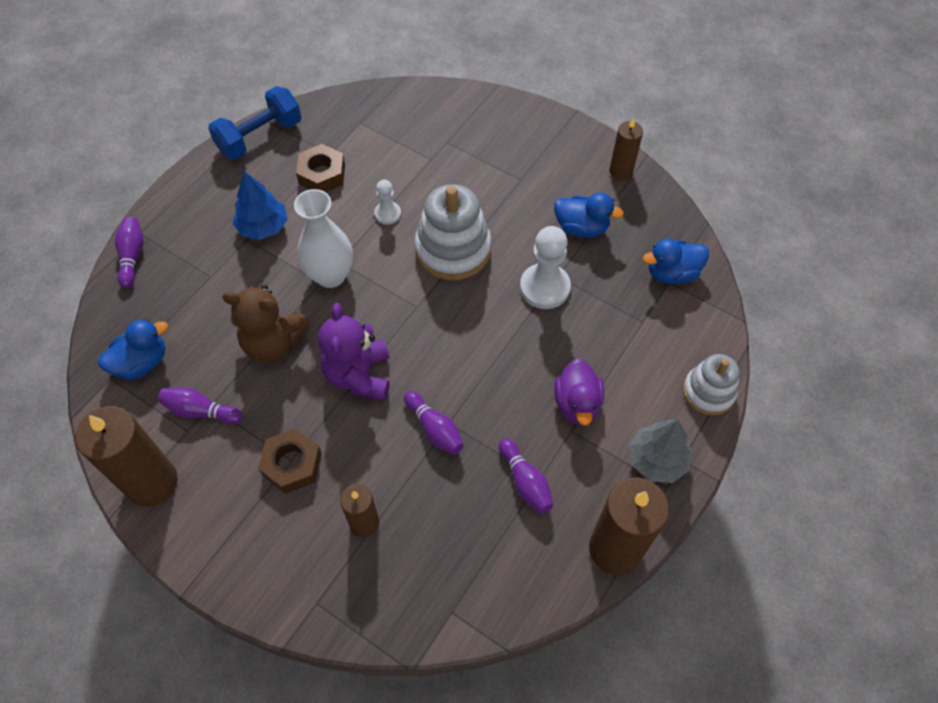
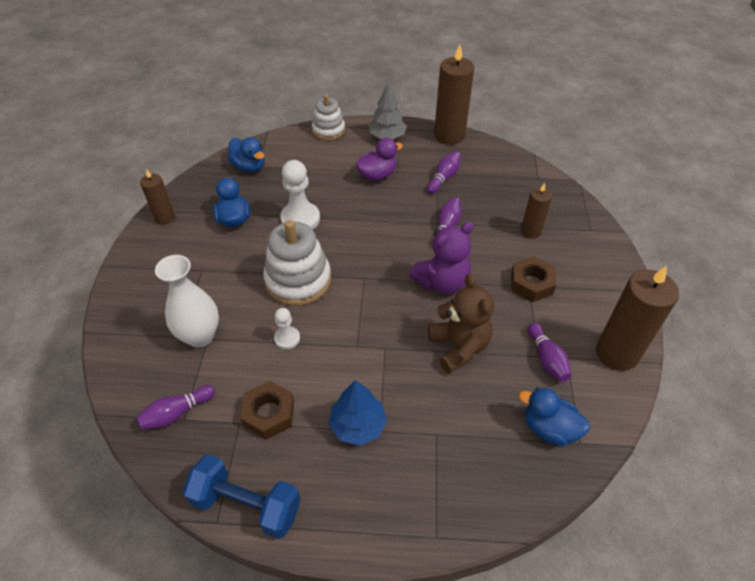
camera: 120 degrees left, 10 degrees down
(132, 256) = (465, 522): purple bowling pin -> purple bowling pin (177, 413)
(330, 275) = (373, 344): white vase -> white vase (200, 336)

